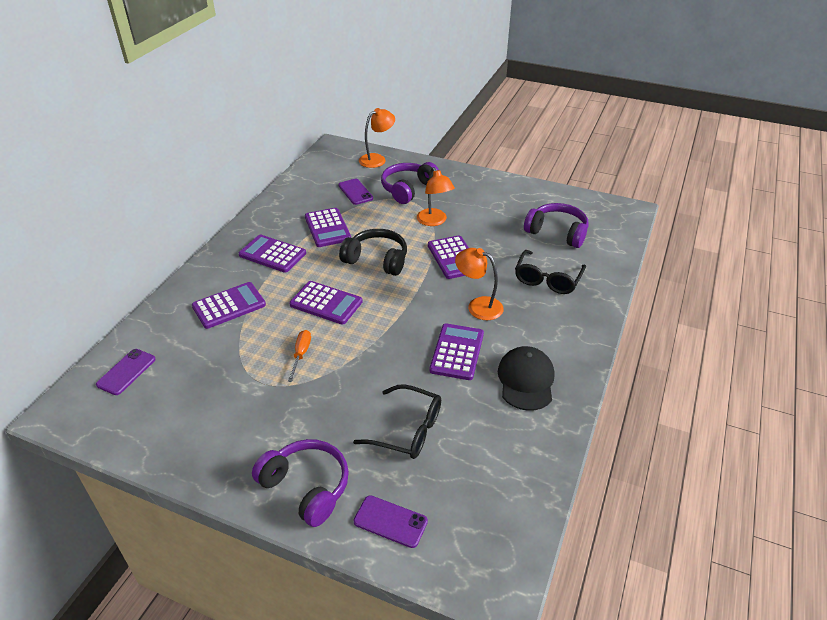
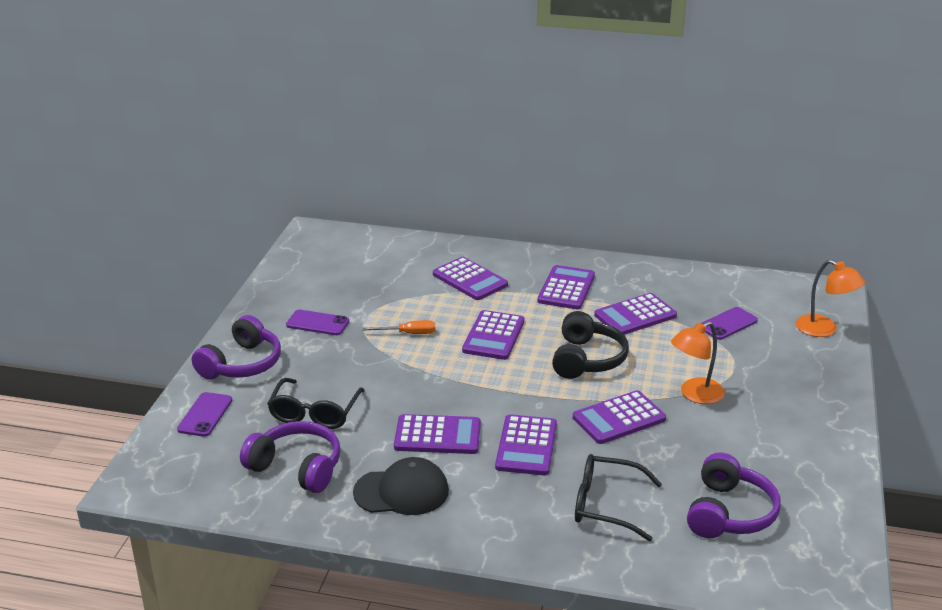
camera: 80 degrees right, 10 degrees down
(126, 372) = (365, 249): purple phone -> purple phone (317, 323)
(408, 189) = (762, 364): purple headphones -> purple headphones (297, 467)
(478, 306) = (526, 446): orange lamp -> purple calculator

